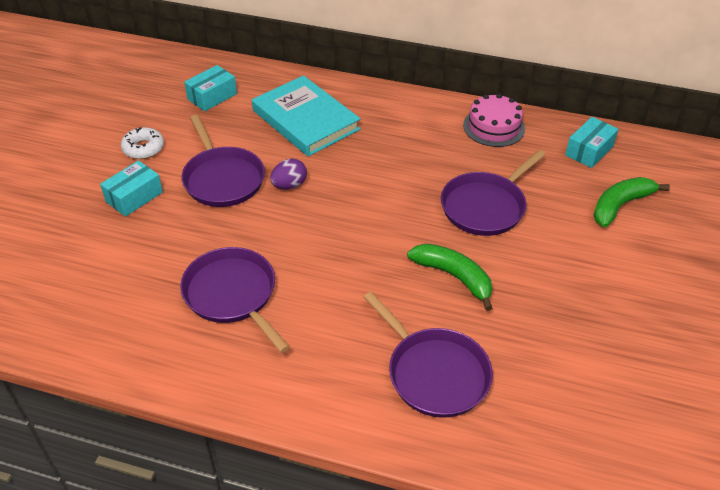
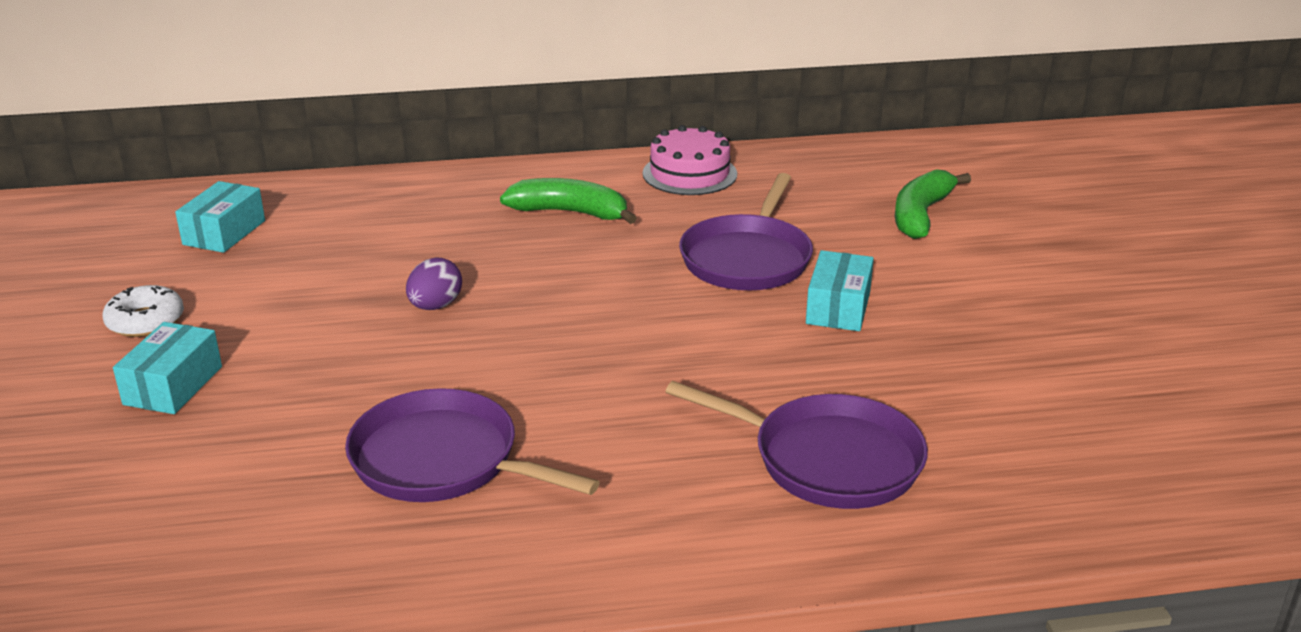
camera: 25 degrees left, 15 degrees down
(222, 179) = (317, 325): purple pan -> none
(305, 120) = (403, 226): turquoise book -> none
(454, 277) = (767, 345): green banana -> green banana (570, 212)
(589, 151) = (835, 170): turquoise box -> turquoise box (838, 307)

